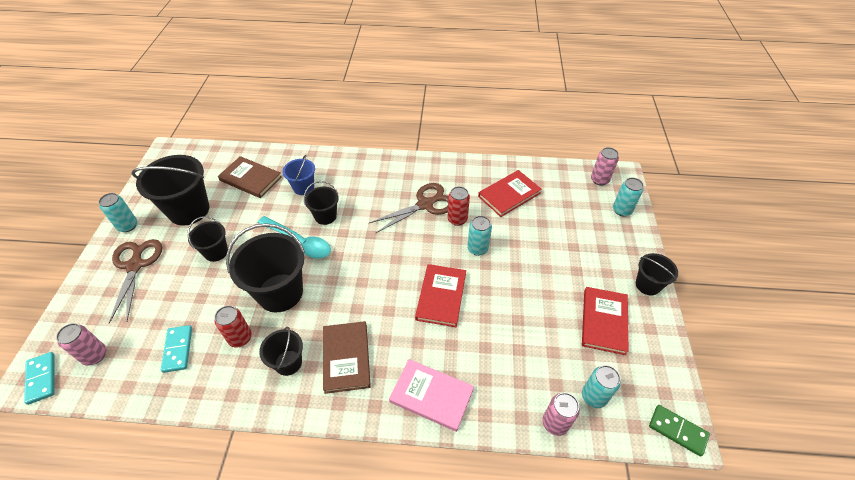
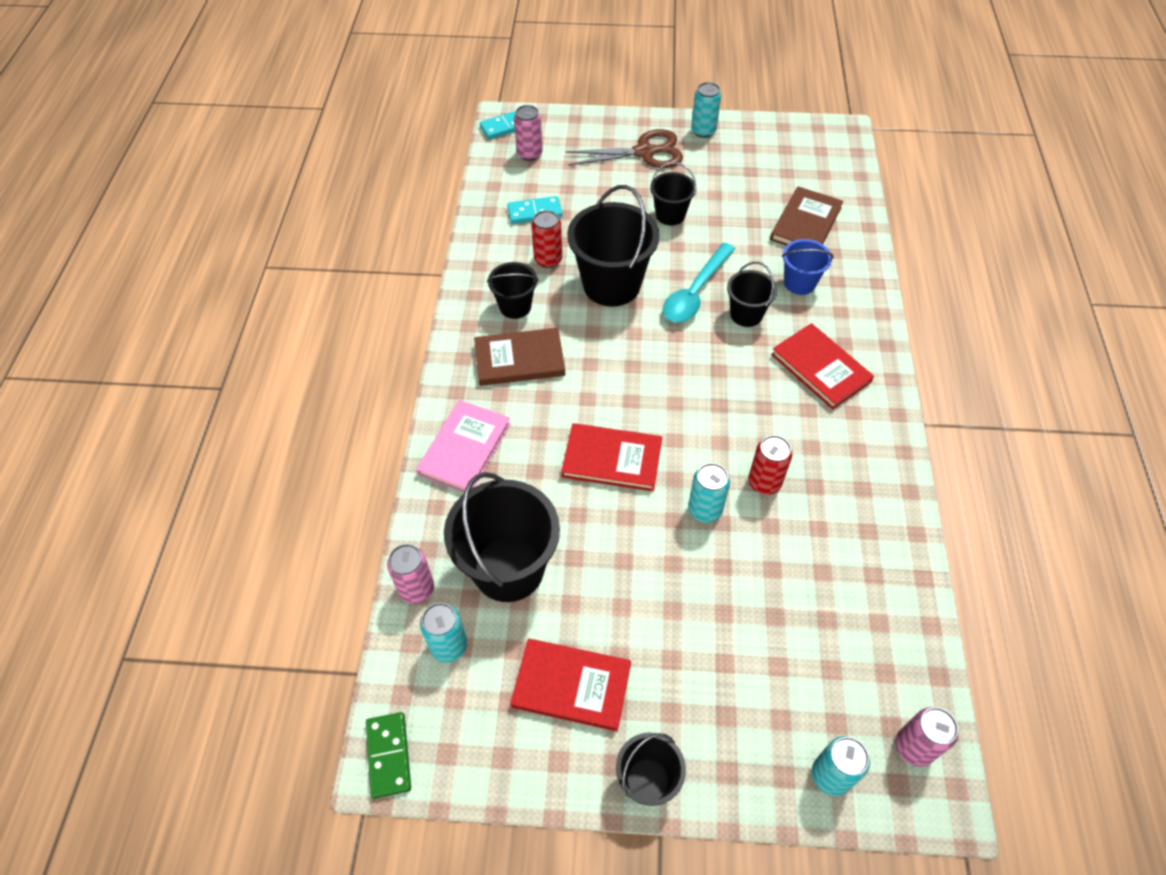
camera: 90 degrees right, 5 degrees up
(189, 210) = (736, 176): black bucket -> black bucket (508, 569)
(425, 205) = (790, 437): brown scissors -> none
(509, 195) = (837, 567): red book -> red book (820, 368)
(677, 431) = (388, 755): green domino -> green domino turned 45 degrees counterclockwise

